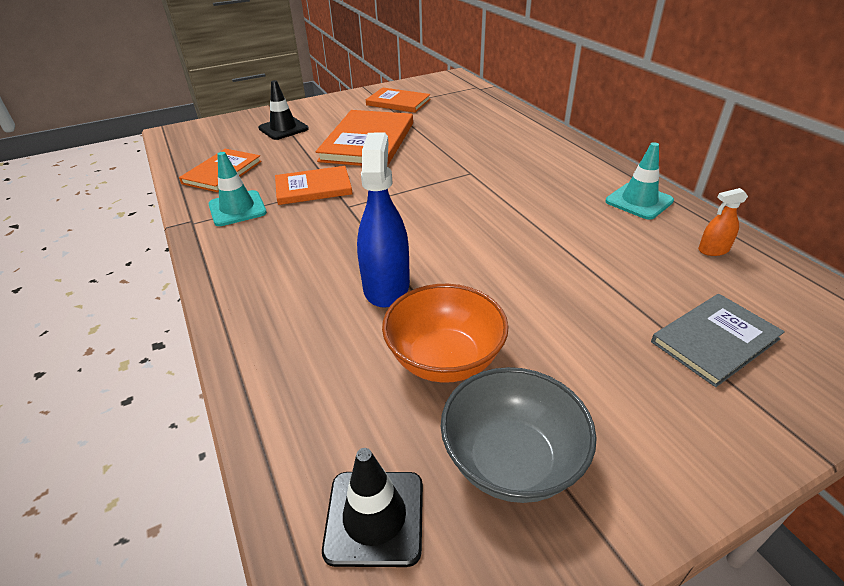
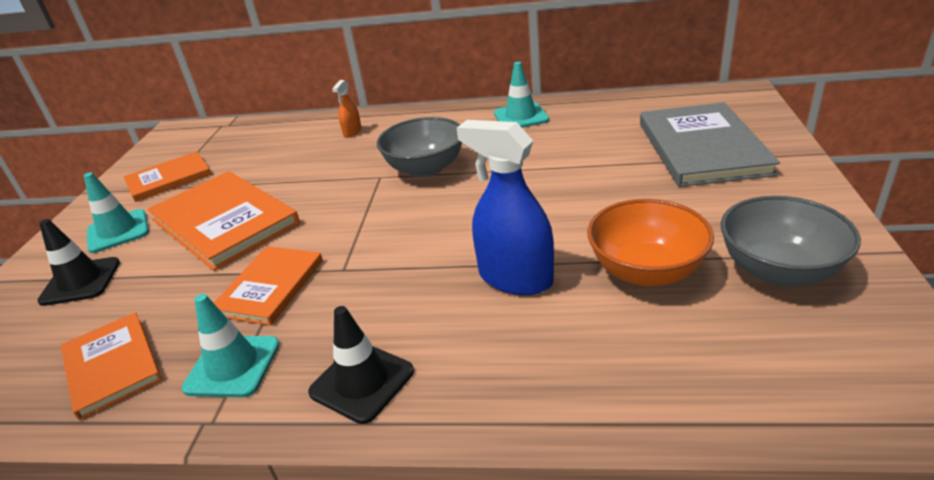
camera: 55 degrees left, 5 degrees down
(334, 115) = (118, 231): none -> turquoise traffic cone
(374, 517) = (814, 362): black traffic cone -> black traffic cone (362, 382)
(500, 187) = (425, 168): none -> grey bowl
(713, 250) = (608, 113): orange spray bottle -> orange spray bottle (352, 132)
(715, 340) = (702, 148): grey book -> grey book, size x1.64

